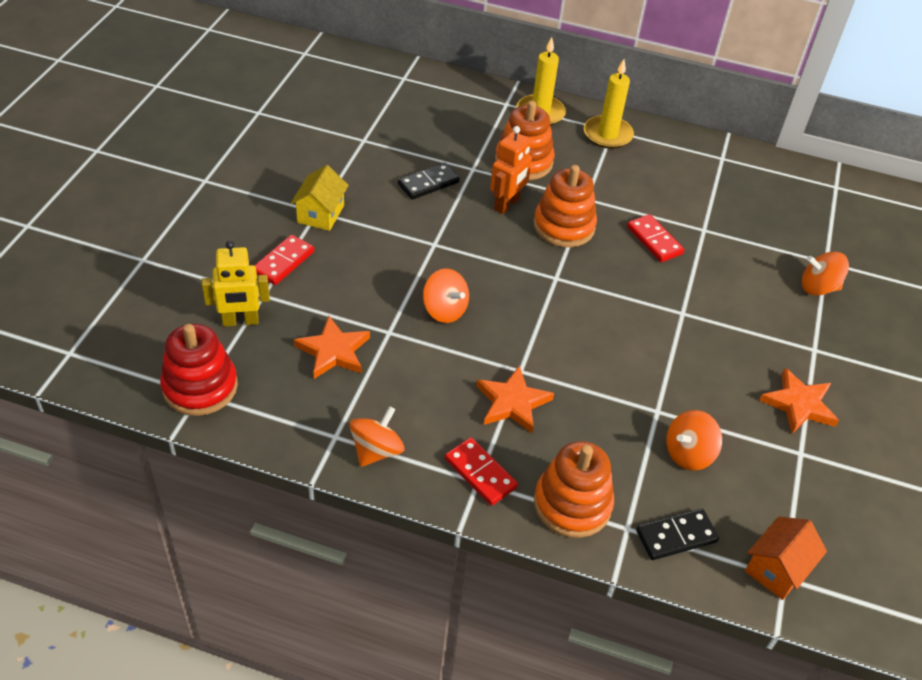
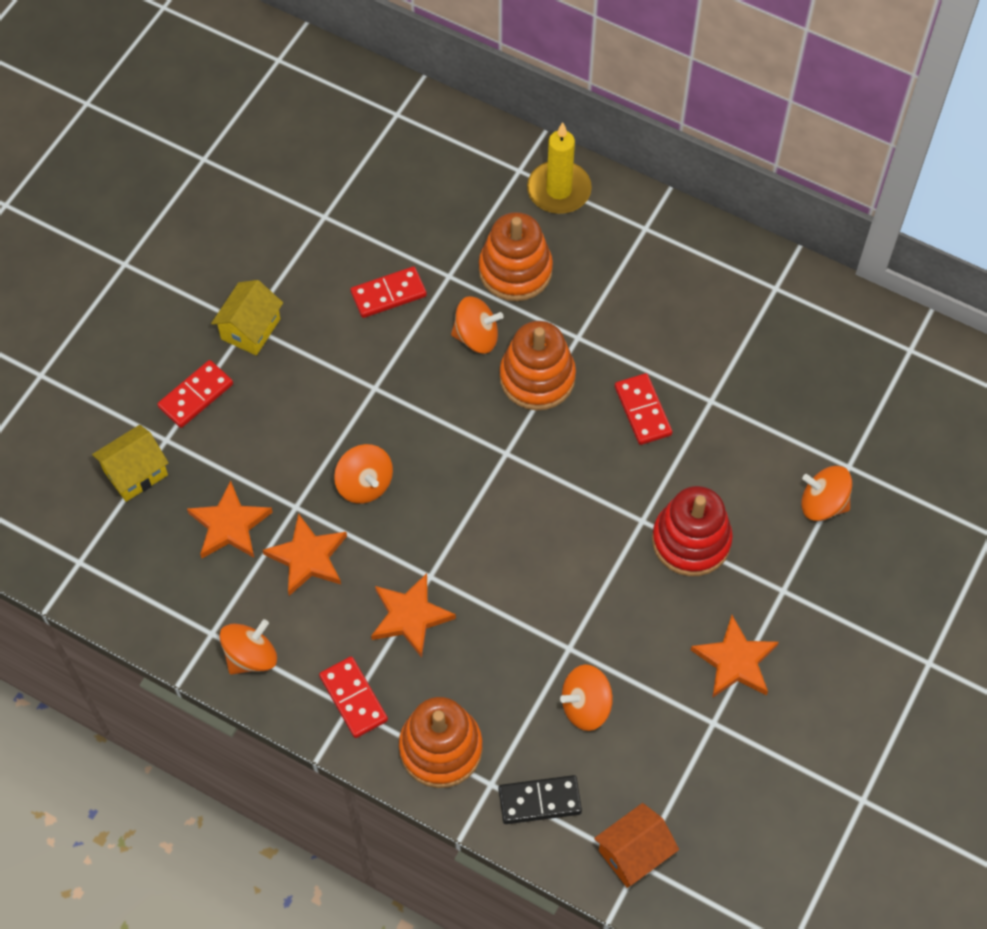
camera: 15 degrees right, 15 degrees up
(200, 387) = (81, 553): red stacking toy -> red stacking toy (691, 541)
(240, 321) = (135, 473): yellow robot -> yellow house
(409, 368) = (308, 557): none -> orange star
(428, 183) = (388, 294): black domino -> red domino
(507, 204) = (476, 337): orange robot -> orange spinning top
(607, 135) = (636, 235): yellow candle -> none

